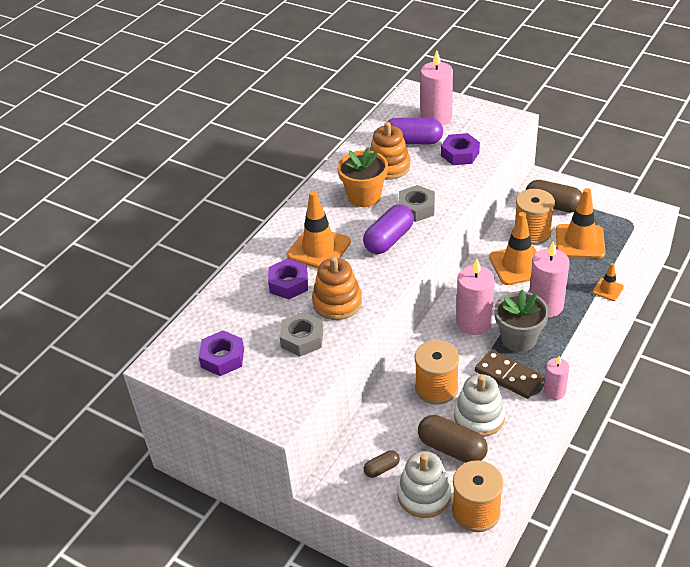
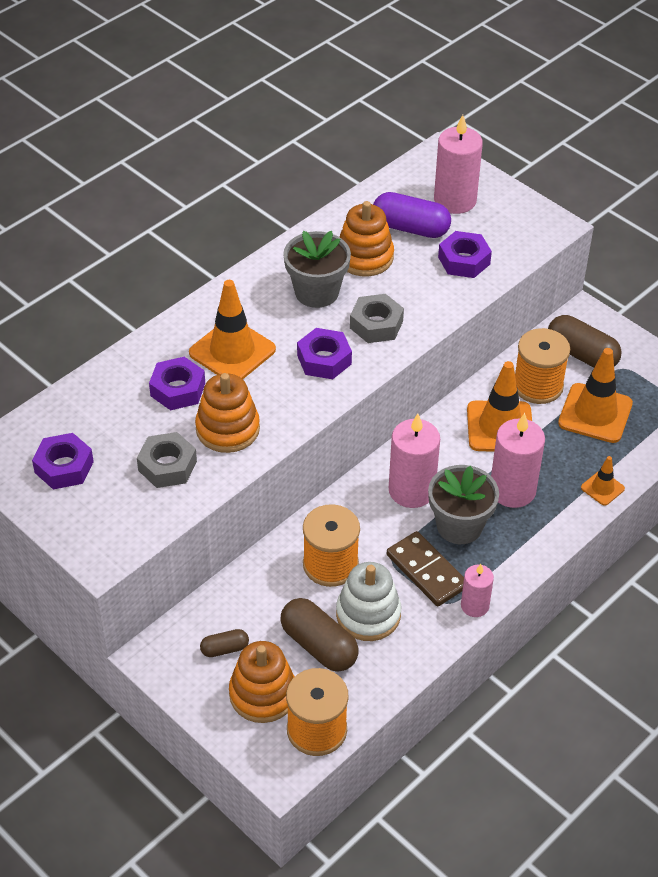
camera: 10 degrees right, 5 degrees up
(364, 196) = (316, 292): orange flower pot -> grey flower pot
(389, 239) = (324, 359): purple capsule -> purple nut
(424, 495) = (263, 694): white stacking toy -> orange stacking toy

